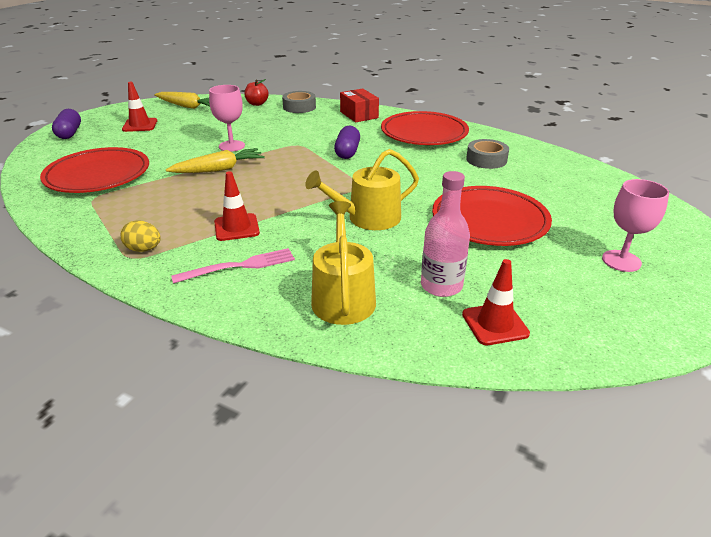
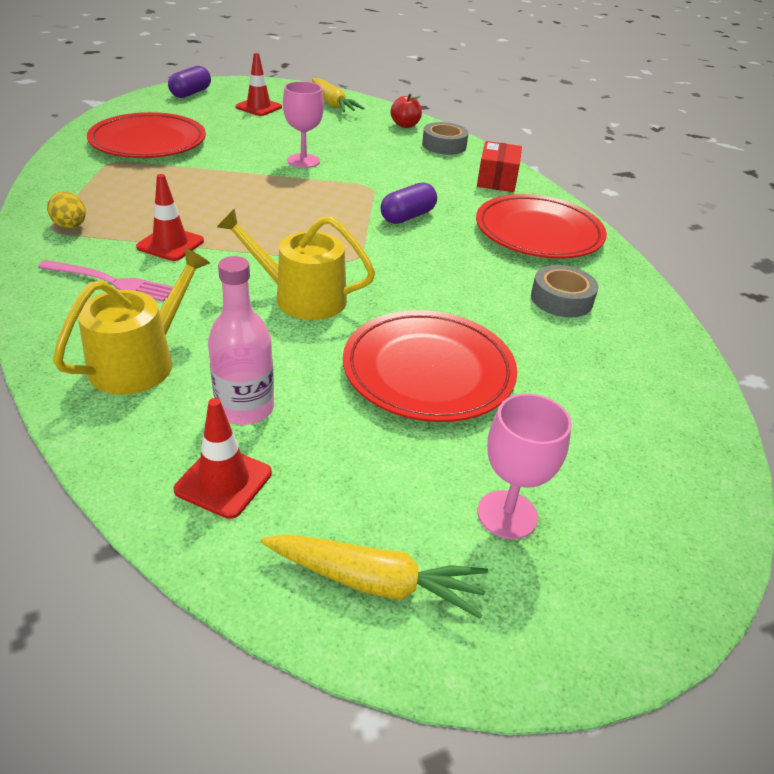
camera: 35 degrees right, 5 degrees up
(219, 169) = (252, 180): yellow carrot -> yellow carrot (375, 582)

